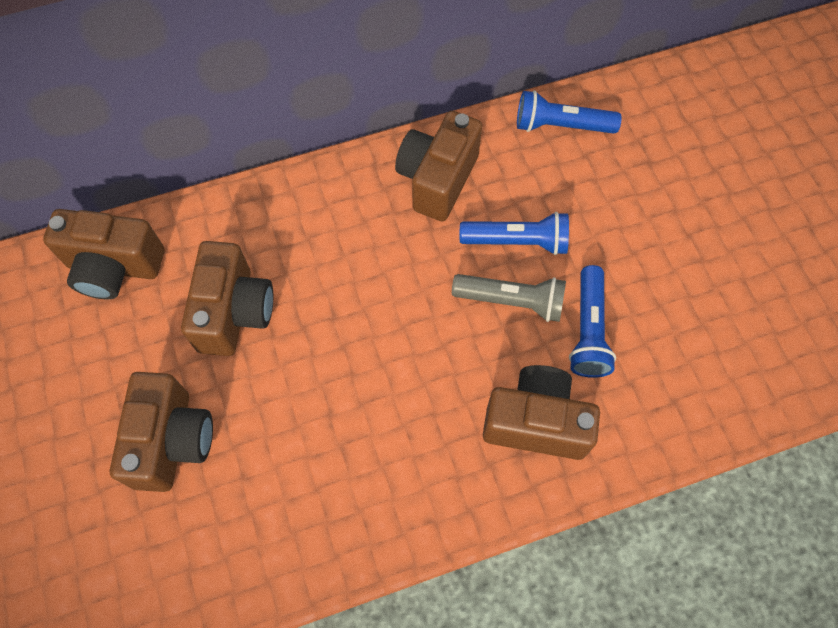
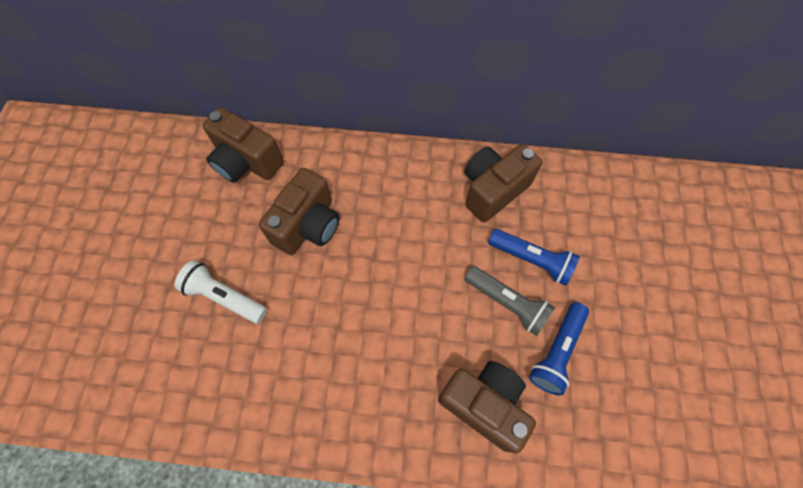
camera: 25 degrees right, 0 degrees up
(172, 441) = (224, 297): brown camera -> white flashlight
(561, 126) = (604, 187): blue flashlight -> none

